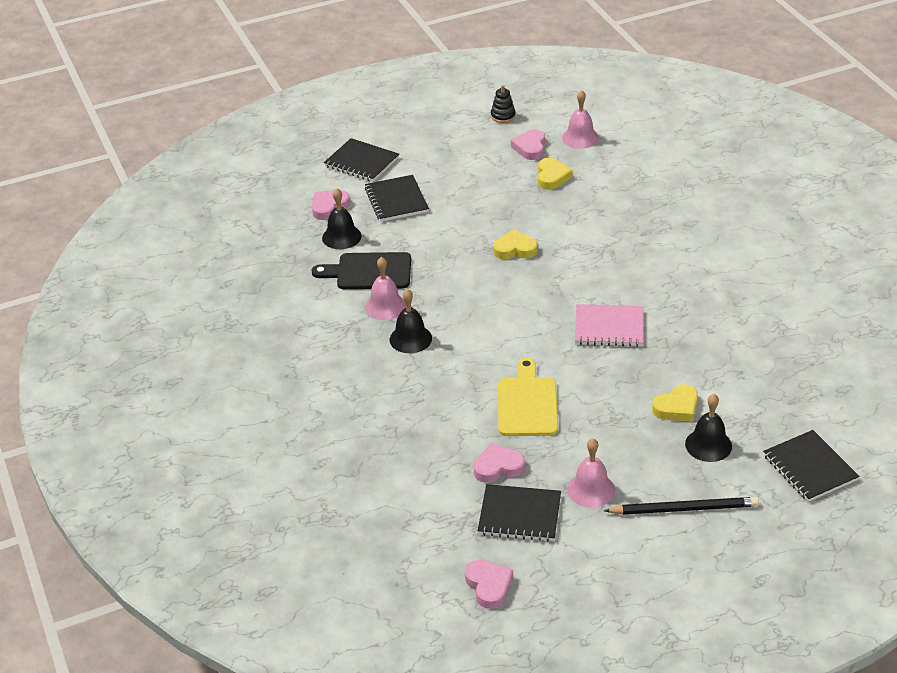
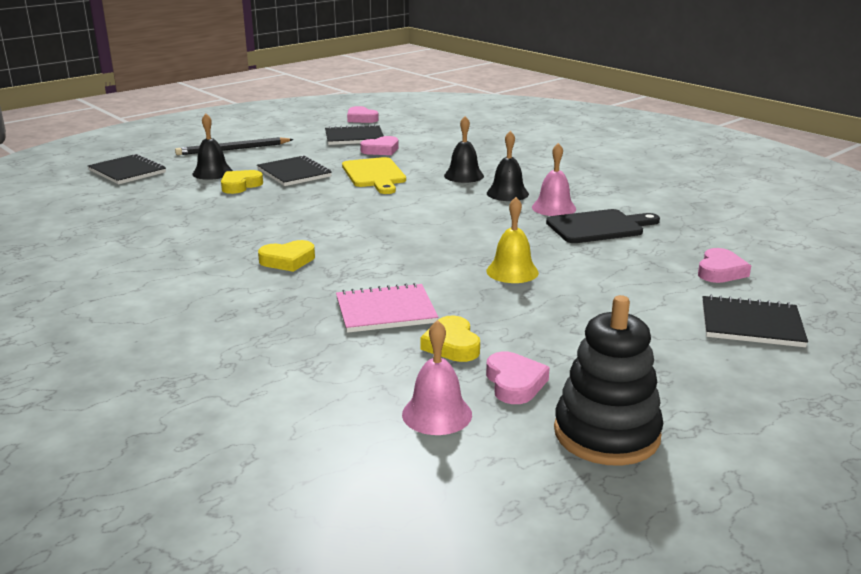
camera: 160 degrees right, 15 degrees down
(341, 237) = (666, 248): black bell -> black bell (464, 176)
(396, 200) = (646, 288): black notebook -> black notebook (294, 173)
(476, 232) = (512, 271): none -> yellow bell
(503, 116) = (606, 434): black stacking toy -> black stacking toy, size x2.11
(515, 249) = (452, 262): yellow heart -> yellow heart (288, 260)
(591, 489) = (305, 149): pink bell -> none
(609, 327) = (315, 219): pink notebook -> pink notebook (385, 311)

